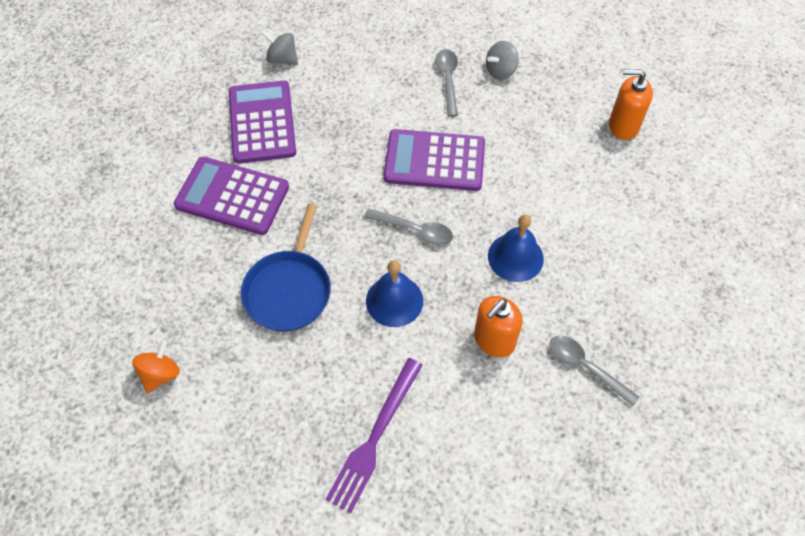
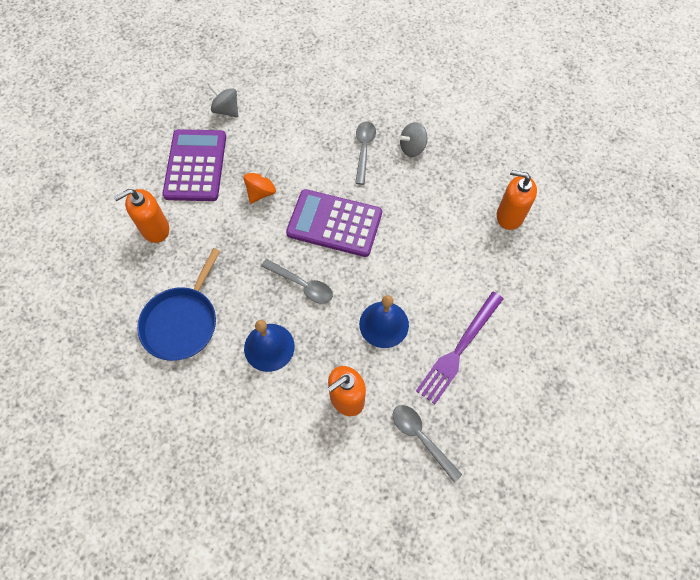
camera: 10 degrees right, 5 degrees up
(161, 374) = (58, 380): orange spinning top -> orange spinning top (261, 192)
(232, 196) = (155, 229): purple calculator -> orange soap dispenser
(375, 437) = (222, 470): purple fork -> purple fork (459, 349)

